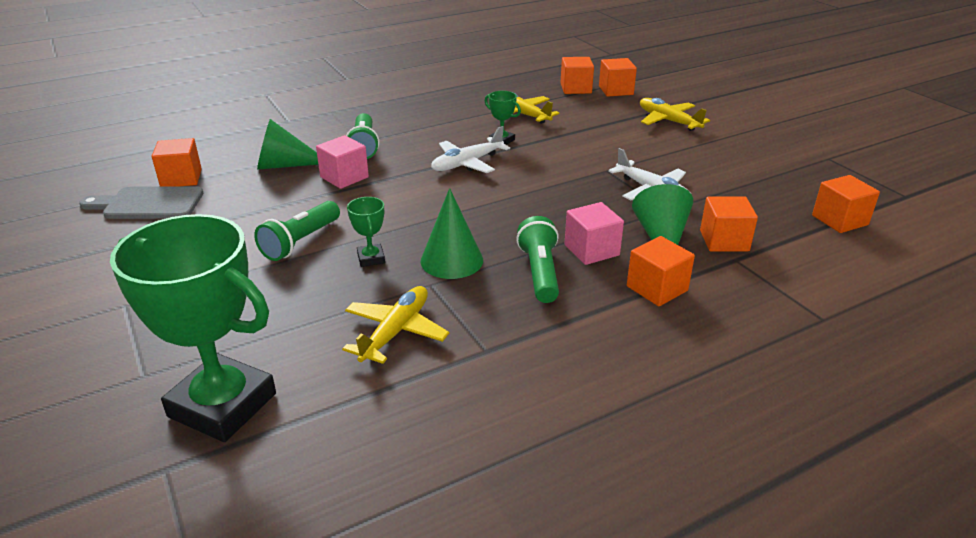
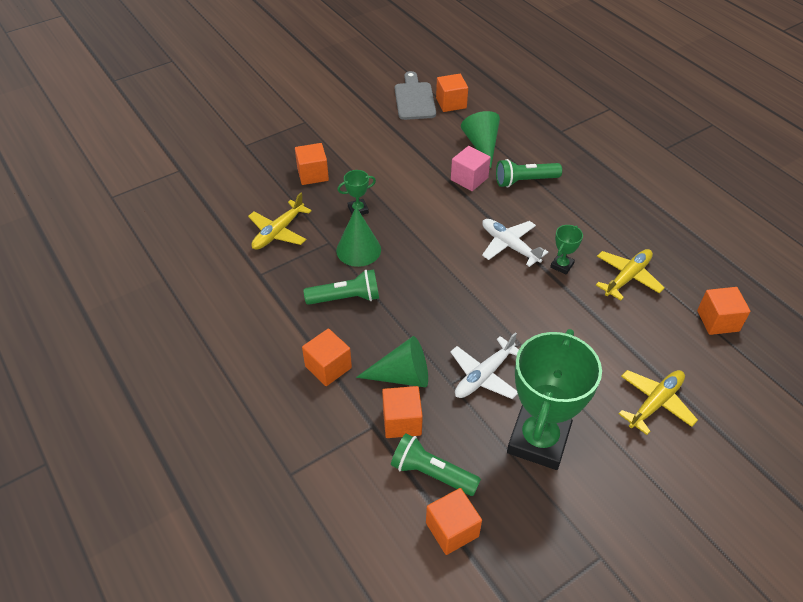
camera: 85 degrees right, 15 degrees up
(222, 405) = (221, 177): green trophy -> green trophy (538, 440)
(300, 242) = (375, 174): green flashlight -> green flashlight (431, 473)
(395, 332) = (278, 232): yellow plane -> yellow plane turned 105 degrees clockwise
(591, 250) = (378, 328): pink cube -> none
(616, 90) = (728, 358): orange cube -> orange cube (313, 174)

